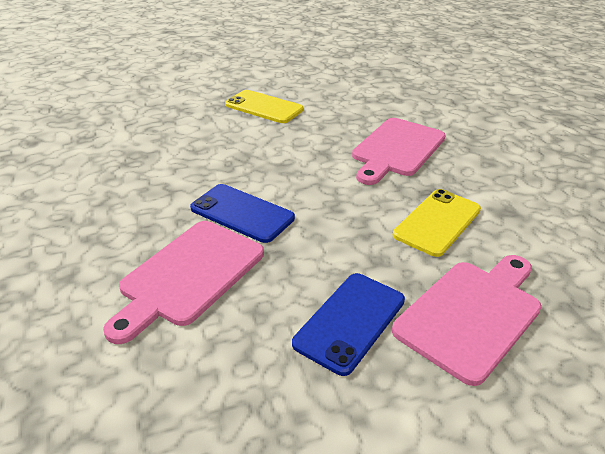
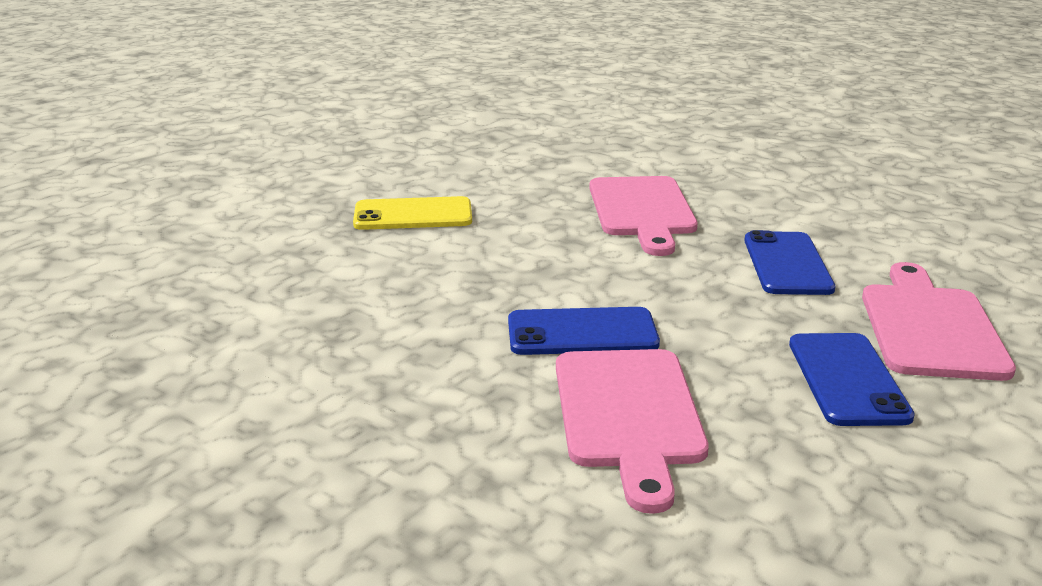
camera: 35 degrees left, 10 degrees down
(437, 222) = (787, 264): yellow phone -> blue phone

